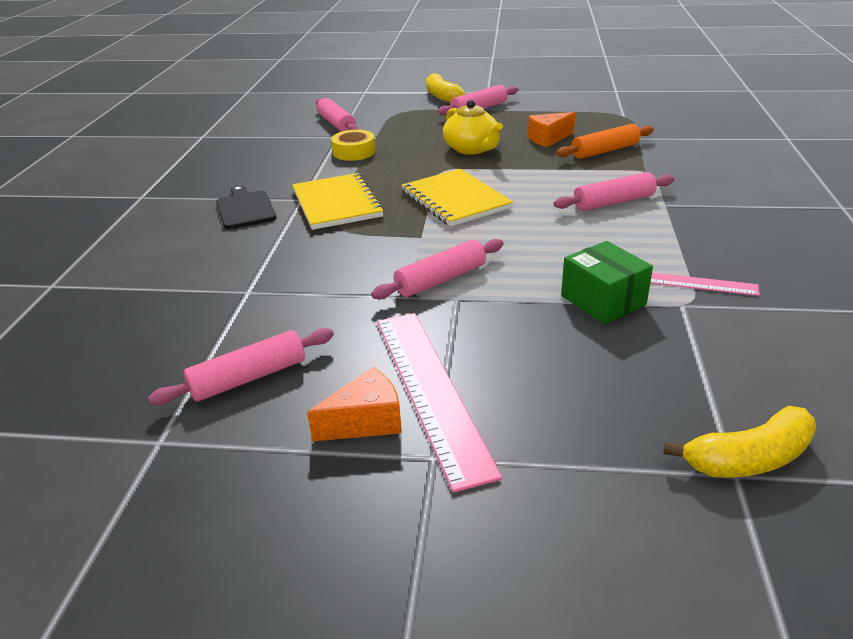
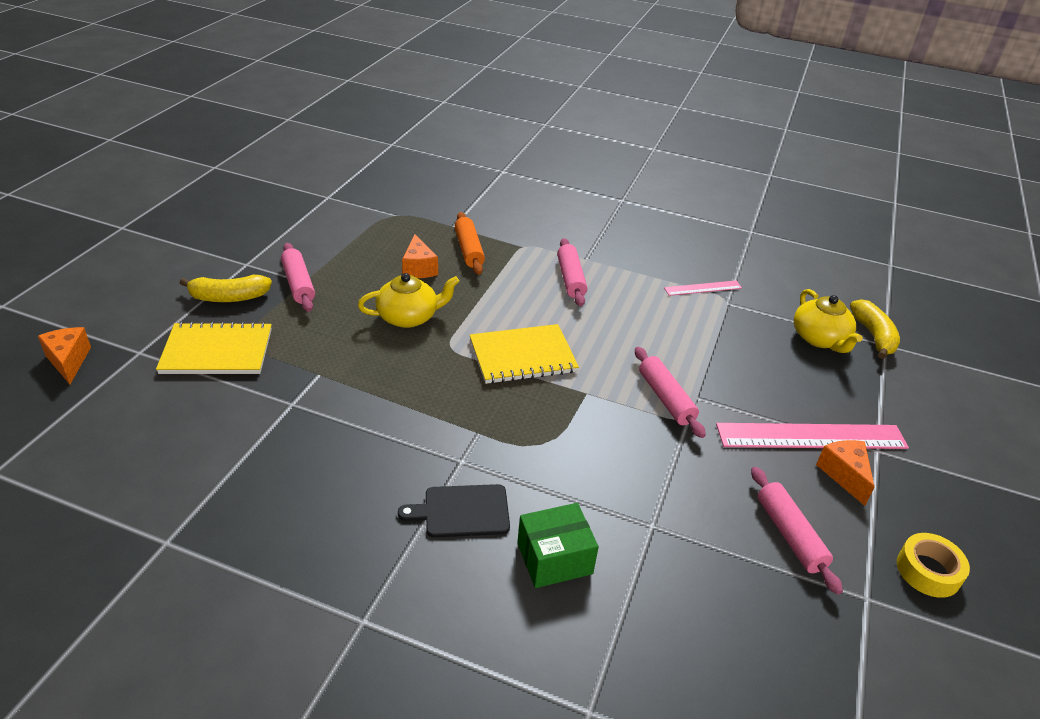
camera: 80 degrees left, 5 degrees up
(336, 124) = (245, 397): pink rolling pin -> none
(337, 203) = (488, 435): yellow notebook -> yellow notebook (217, 351)
(345, 81) = (68, 361): none -> orange cheese
(354, 152) = (353, 399): yellow tape -> yellow tape (928, 571)
(603, 300) = (715, 331): green box -> green box (554, 558)
(675, 394) = (820, 339): none -> yellow teapot
(696, 283) = (703, 288): pink ruler -> pink ruler turned 45 degrees clockwise

